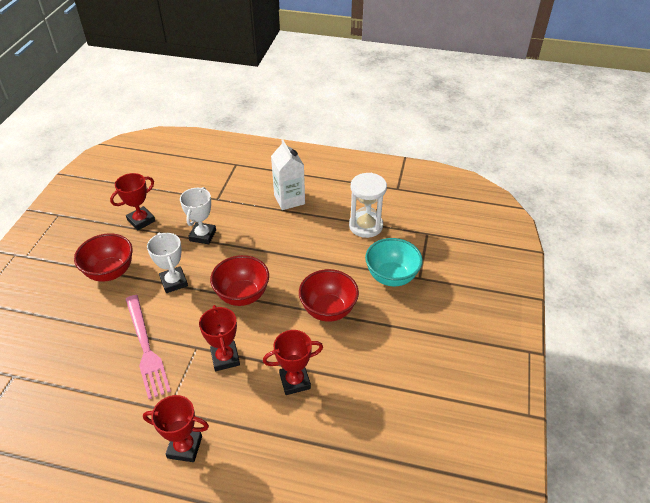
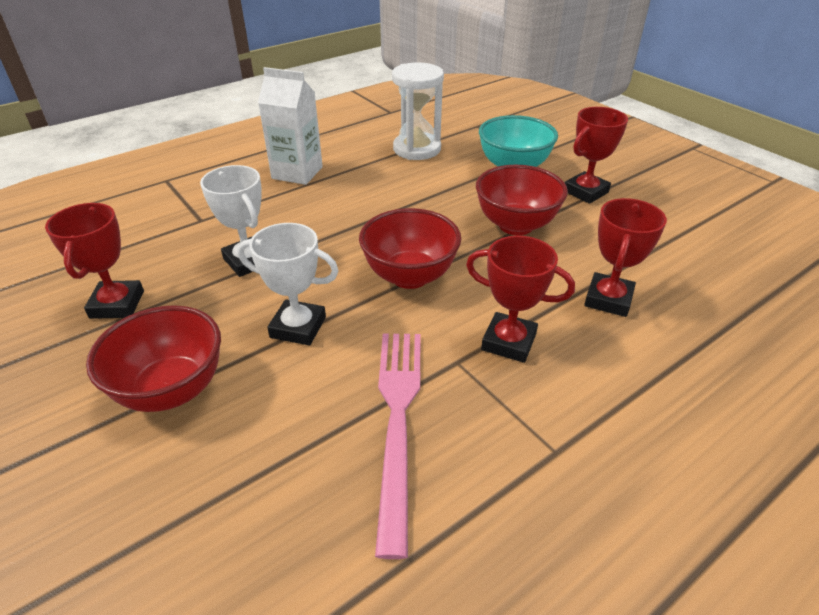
camera: 50 degrees left, 5 degrees down
(146, 348) = (397, 419): pink fork -> pink fork turned 105 degrees counterclockwise
(185, 447) = (650, 464): red trophy -> red trophy (585, 192)

